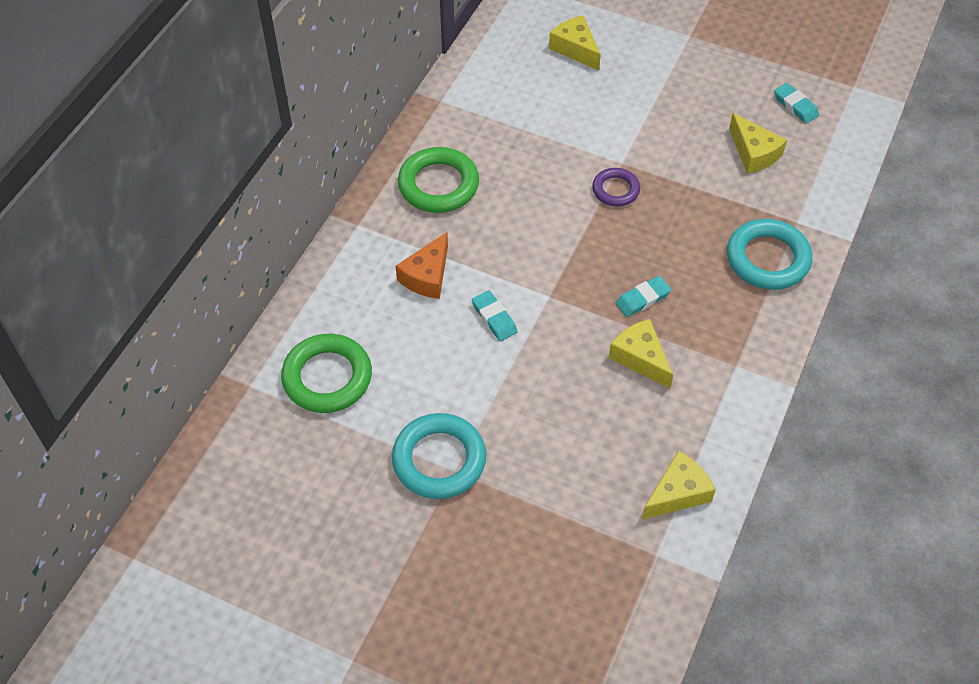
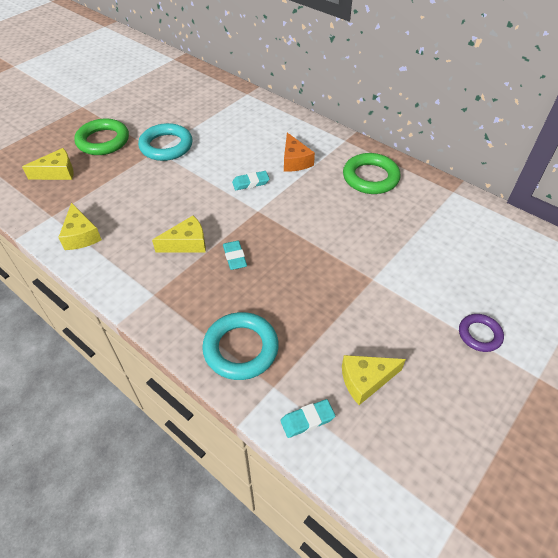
camera: 105 degrees right, 5 degrees down
(327, 377) = (239, 117): green ring -> green ring (103, 141)
(427, 276) = (295, 161): orange cheese -> orange cheese turned 150 degrees counterclockwise
(575, 49) = (514, 281): yellow cheese -> yellow cheese (57, 172)
(615, 190) = (343, 268): purple ring -> purple ring (479, 334)
(795, 106) = (427, 444): turquoise eraser -> turquoise eraser (307, 420)

